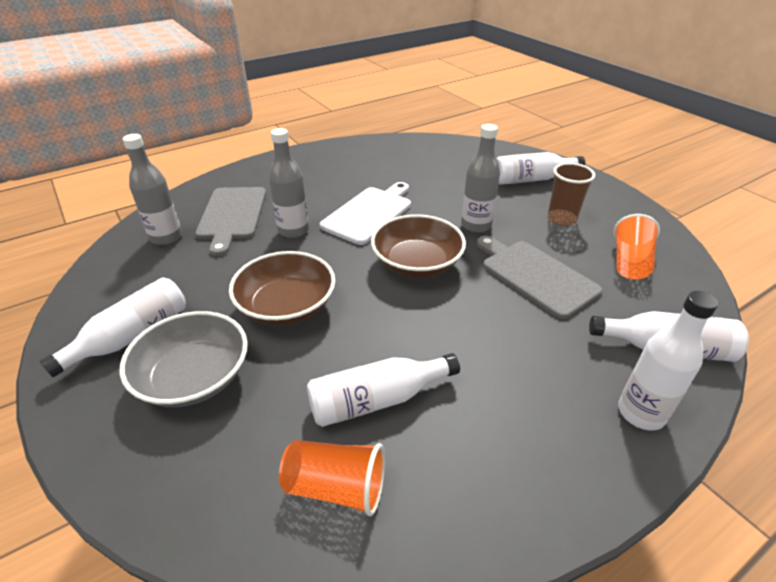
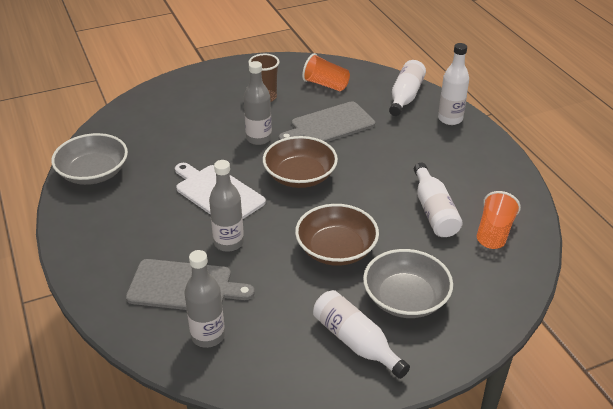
camera: 80 degrees left, 0 degrees up
(381, 149) = (93, 173): none -> grey bowl
(532, 179) = (200, 96): white bottle -> none

